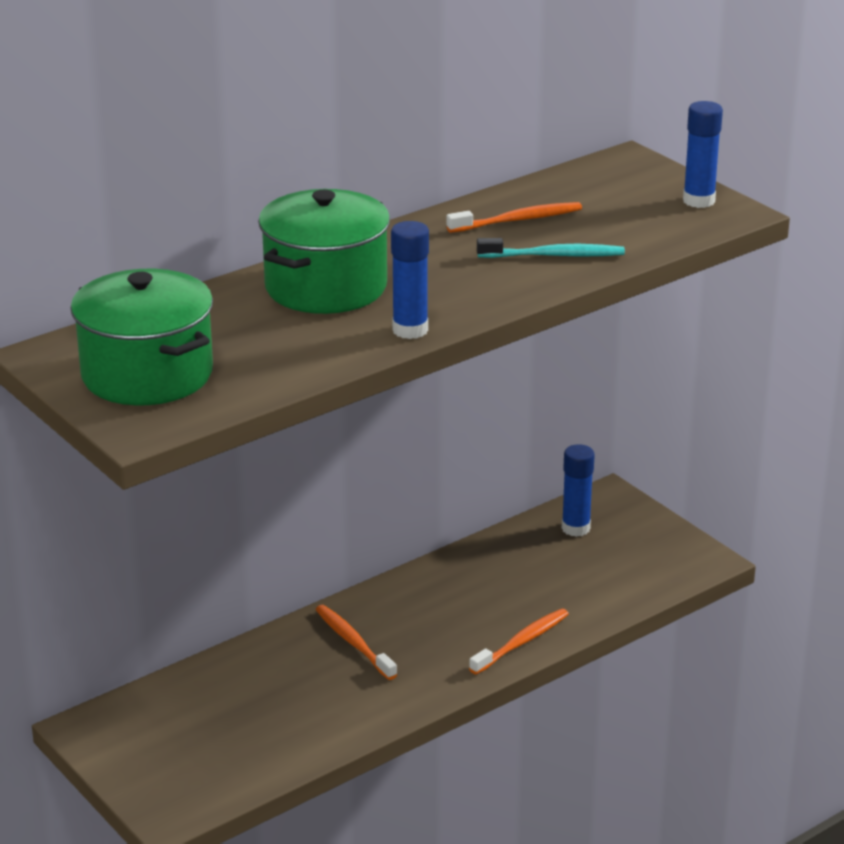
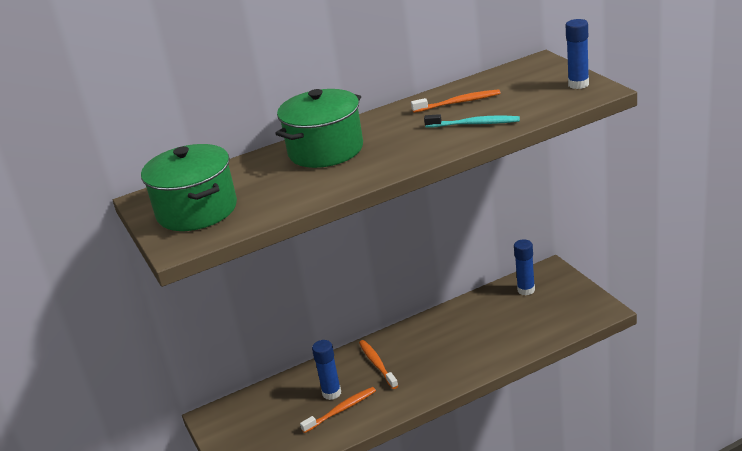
camera: 15 degrees right, 0 degrees up
(410, 330) = (367, 176): blue glue stick -> blue glue stick (331, 393)
(522, 642) = (479, 365): orange toothbrush -> orange toothbrush (341, 410)

